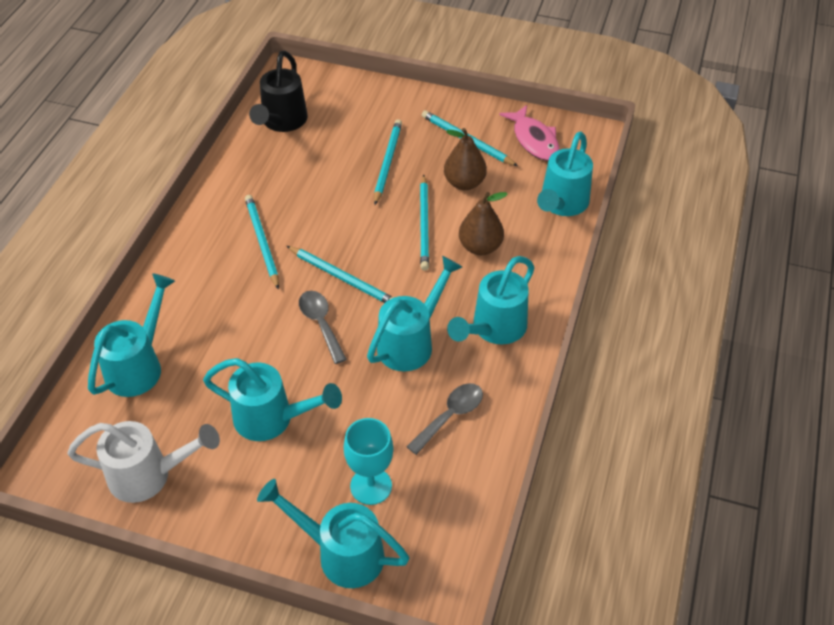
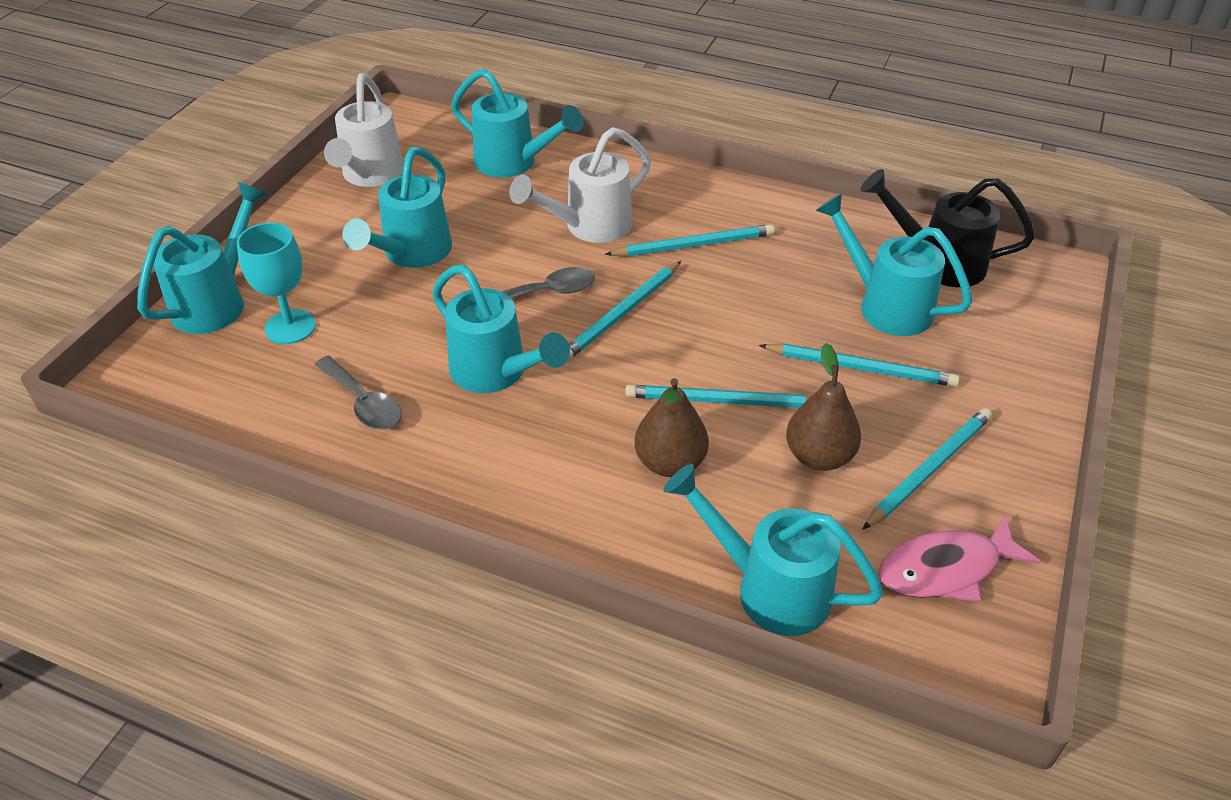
camera: 95 degrees right, 5 degrees down
(237, 305) = (589, 227): none -> white watering can
(494, 329) = (500, 462): turquoise watering can -> turquoise watering can (885, 305)

